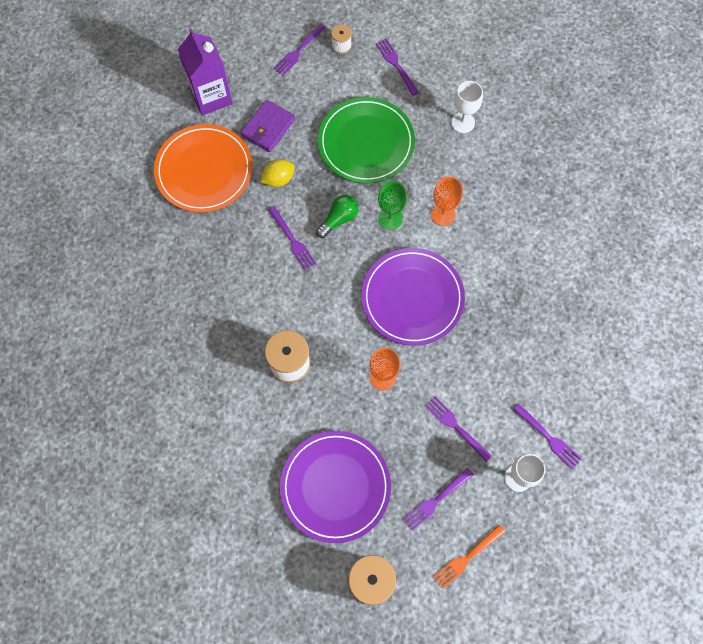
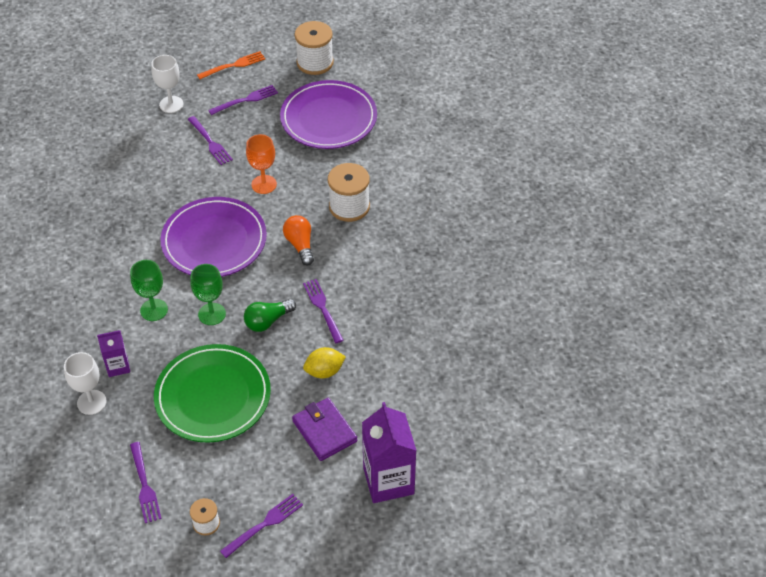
camera: 170 degrees left, 20 degrees down
(204, 170) = (409, 393): orange plate -> none
(268, 128) = (324, 431): purple wallet -> purple wallet turned 75 degrees counterclockwise
(328, 307) = (300, 245): none -> orange light bulb
(443, 214) = (154, 310): orange goblet -> green goblet
(454, 156) = (118, 366): none -> purple carton
(548, 438) = (132, 125): purple fork -> none

